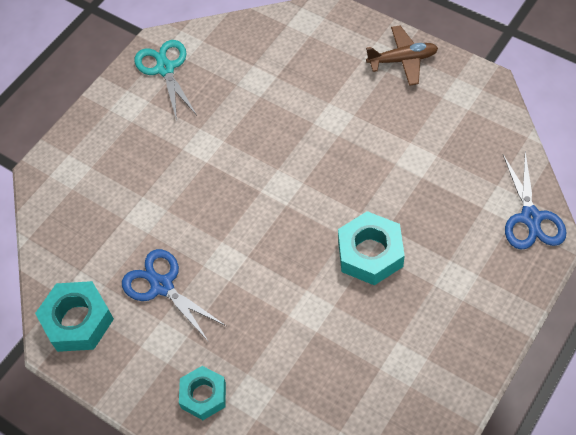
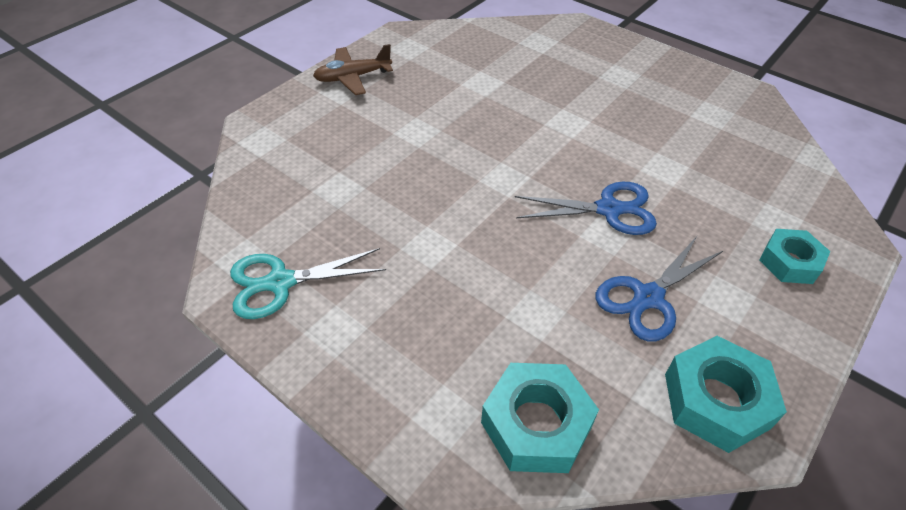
camera: 90 degrees left, 10 degrees down
(370, 253) = (594, 122): turquoise nut -> turquoise nut (536, 424)
(402, 60) = (353, 77): brown plane -> brown plane turned 105 degrees counterclockwise
(531, 217) = (555, 31): blue scissors -> blue scissors (608, 209)

